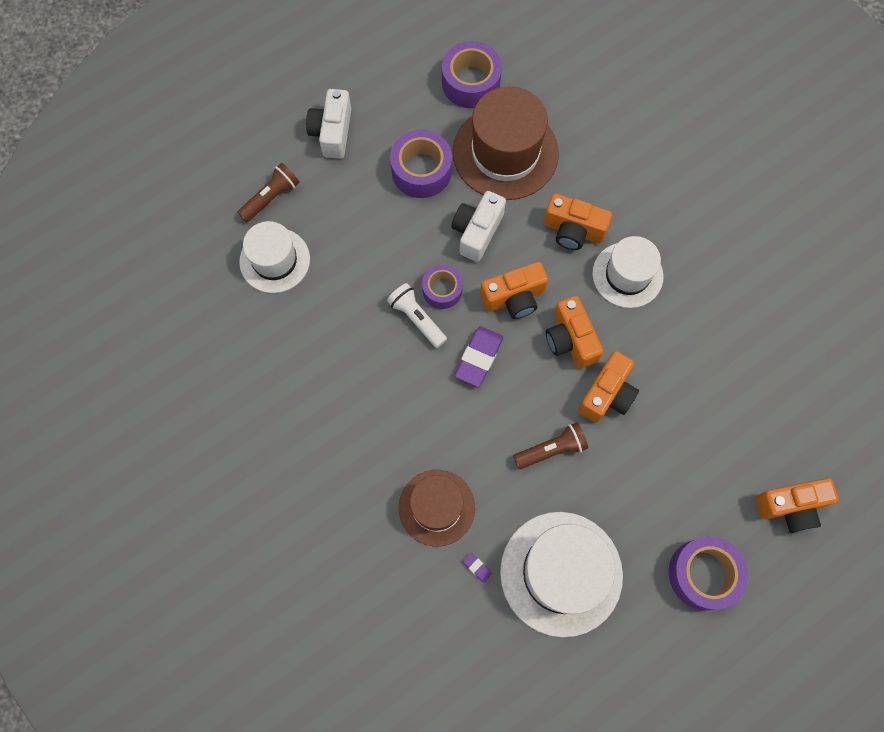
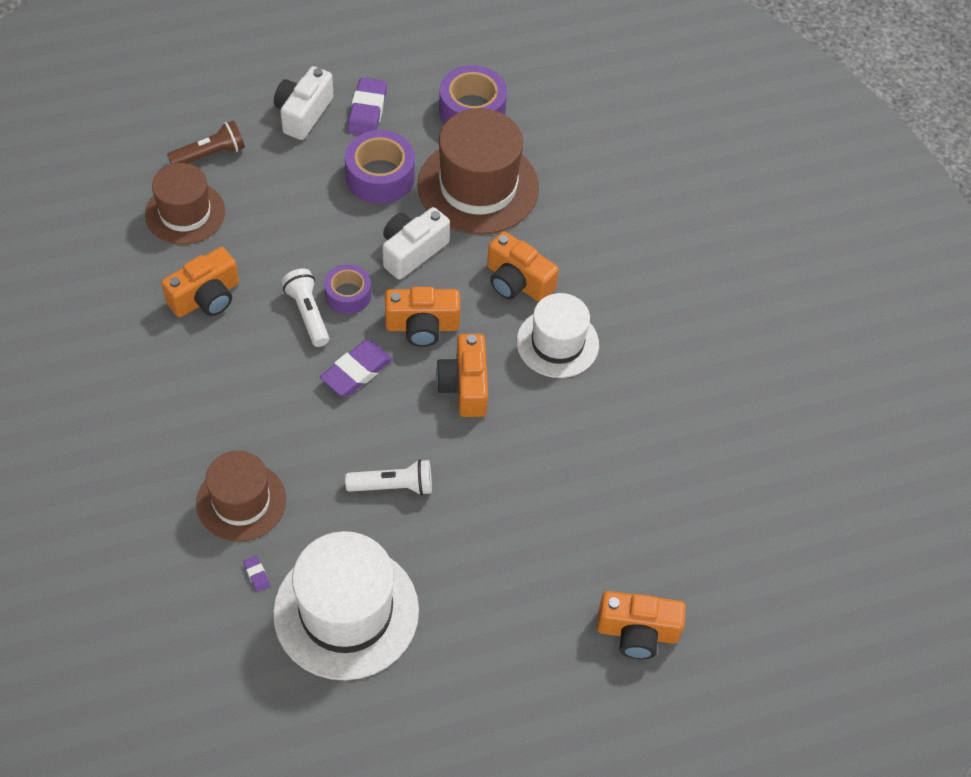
camera: 15 degrees right, 15 degrees down
(274, 260) = (185, 213): white hat -> brown hat
(384, 112) = (367, 111): none -> purple eraser
(551, 450) = (393, 486): brown flashlight -> white flashlight
(607, 394) = (480, 452): orange camera -> orange camera (206, 297)
(703, 574) = (505, 667): purple tape -> none

